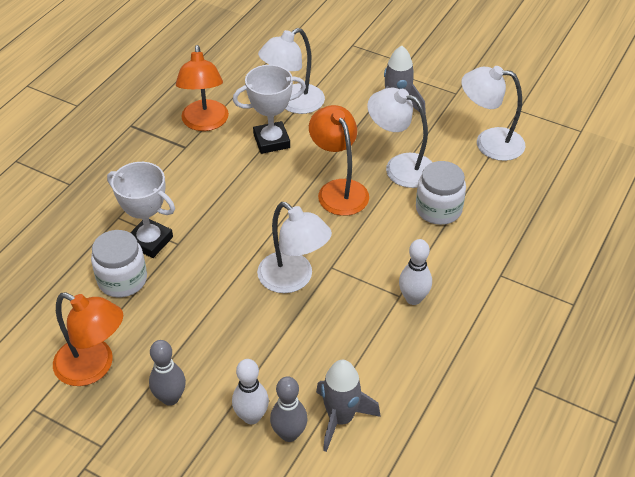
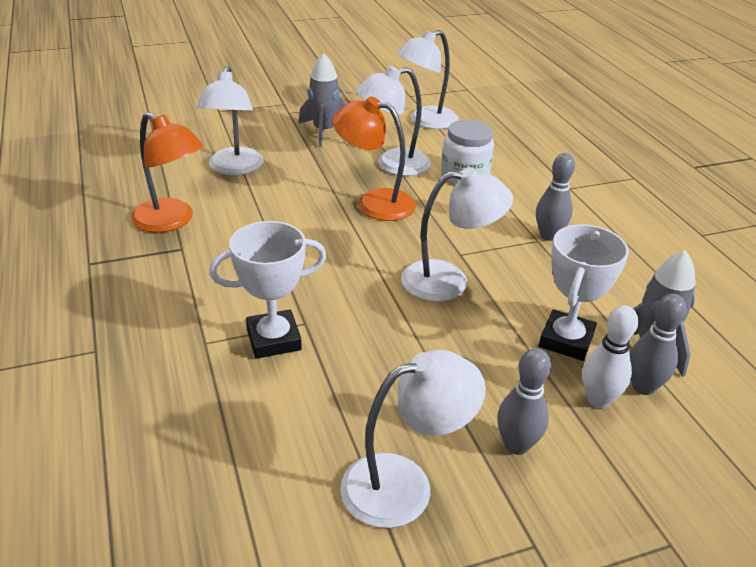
camera: 50 degrees left, 10 degrees down
(94, 367) = (404, 484): orange lamp -> white lamp
(122, 280) = (301, 389): white jar -> none
(271, 141) = (260, 201): white trophy -> white trophy (566, 340)
(413, 298) = (548, 235): white bowling pin -> grey bowling pin

